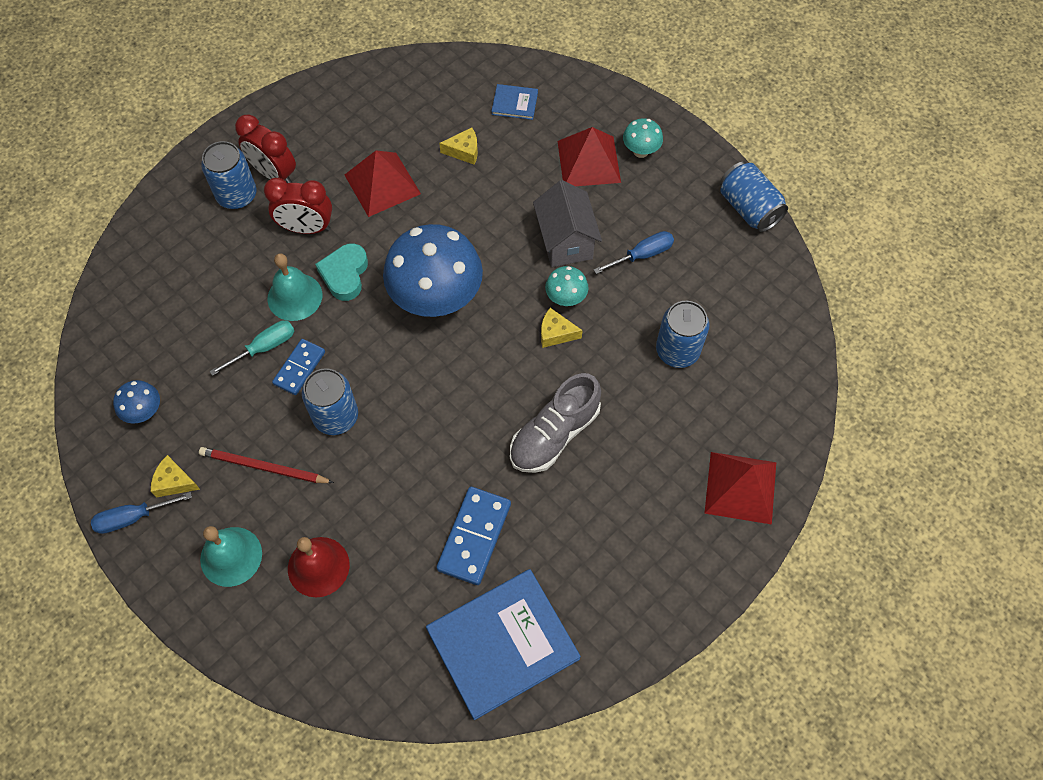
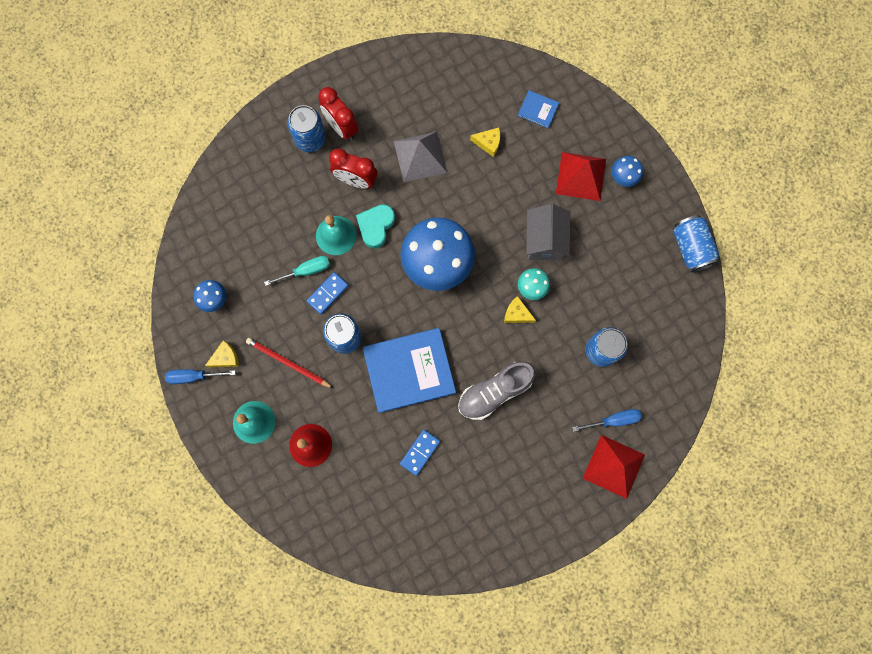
camera: 15 degrees right, 15 degrees up
(174, 482) = (225, 357): yellow cheese -> yellow cheese turned 120 degrees clockwise
(382, 184) = (420, 157): red pyramid -> grey pyramid
(474, 537) = (420, 452): blue domino -> blue domino, size x0.65
(502, 644) = (420, 532): blue book -> blue book (409, 370)
(640, 151) = (623, 177): turquoise mushroom -> blue mushroom
(642, 255) = (598, 267): blue screwdriver -> blue screwdriver (613, 420)

